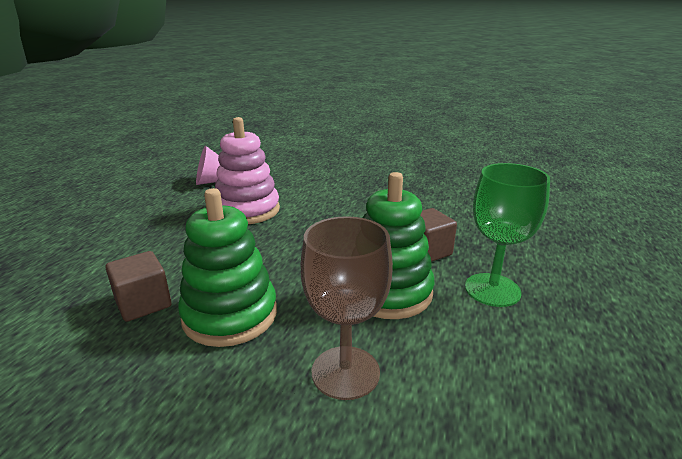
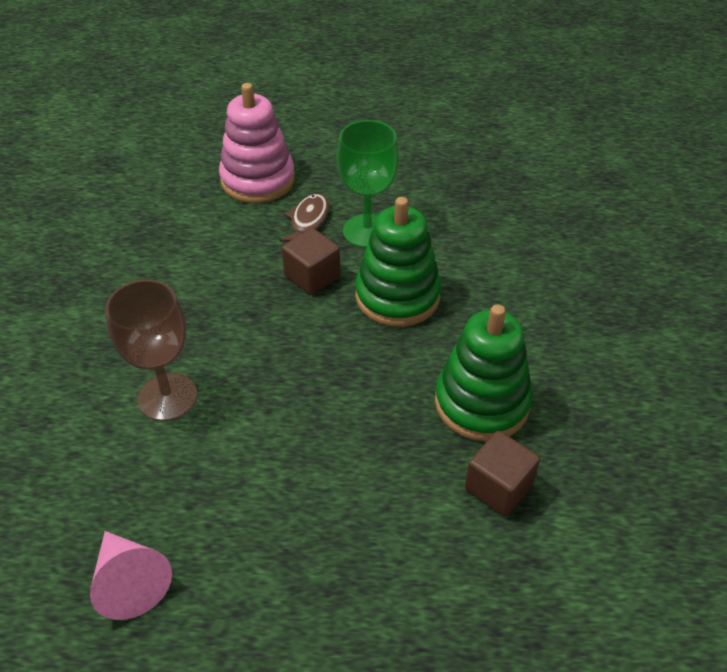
camera: 105 degrees left, 20 degrees up
(247, 210) = (247, 478): pink stacking toy -> pink stacking toy (258, 180)
(345, 372) = (510, 307): brown goblet -> brown goblet (167, 397)
(506, 258) = (308, 221): none -> brown fish

